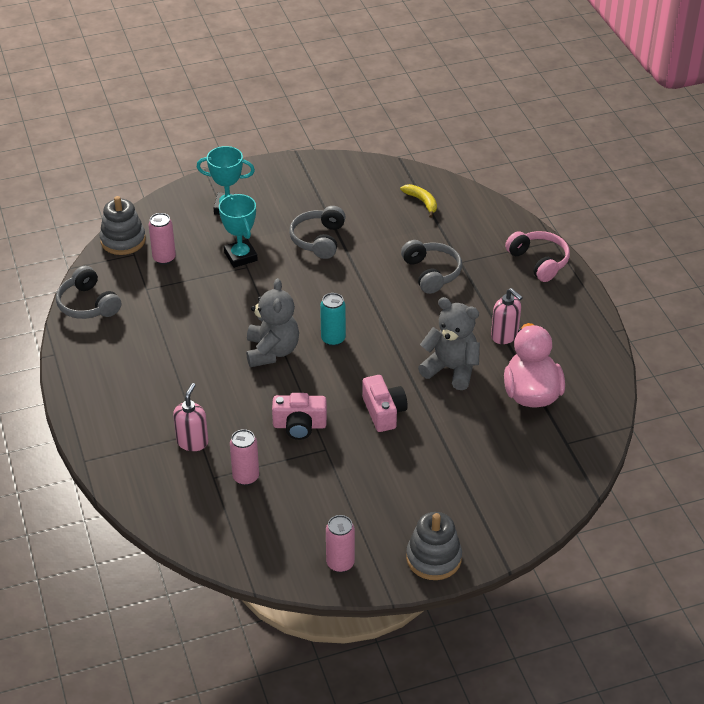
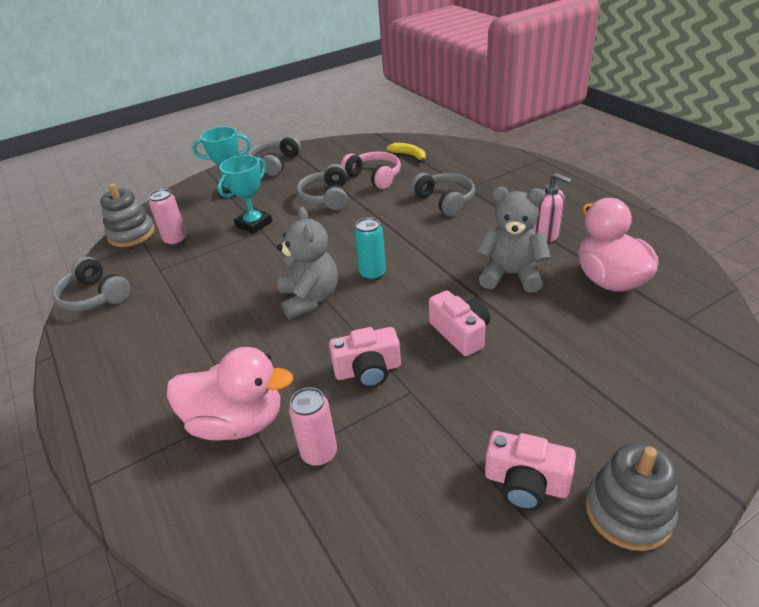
camera: 10 degrees left, 5 degrees down
(192, 442) = (237, 422): pink soap dispenser -> pink duck
(240, 256) = (254, 224): turquoise trophy -> turquoise trophy turned 75 degrees clockwise
(279, 179) = (275, 164): none -> grey headphones
(340, 563) = (500, 557): pink can -> none
(377, 527) = (525, 483): none -> pink camera
(539, 261) = (538, 174): pink headphones -> pink headphones (374, 177)

